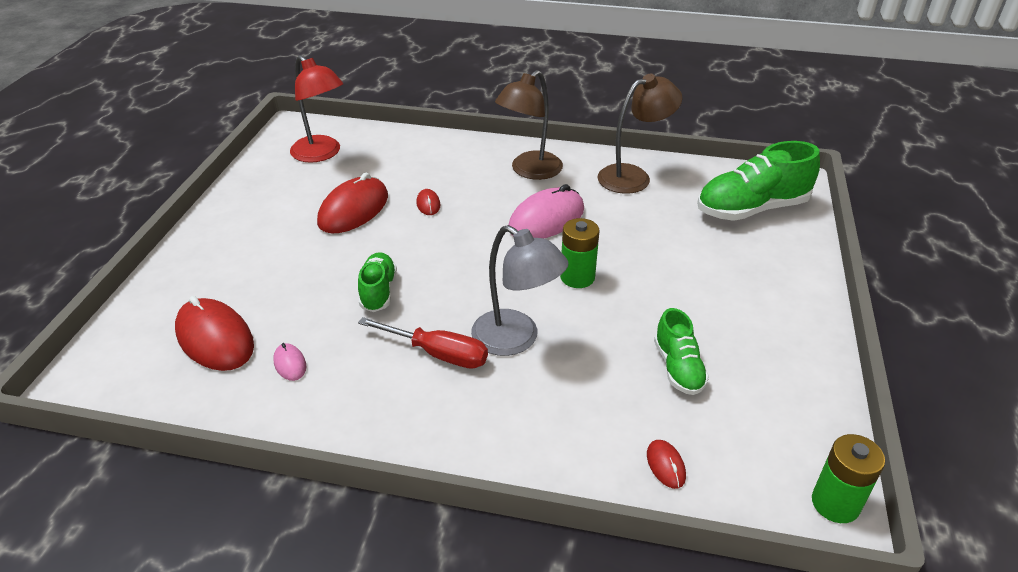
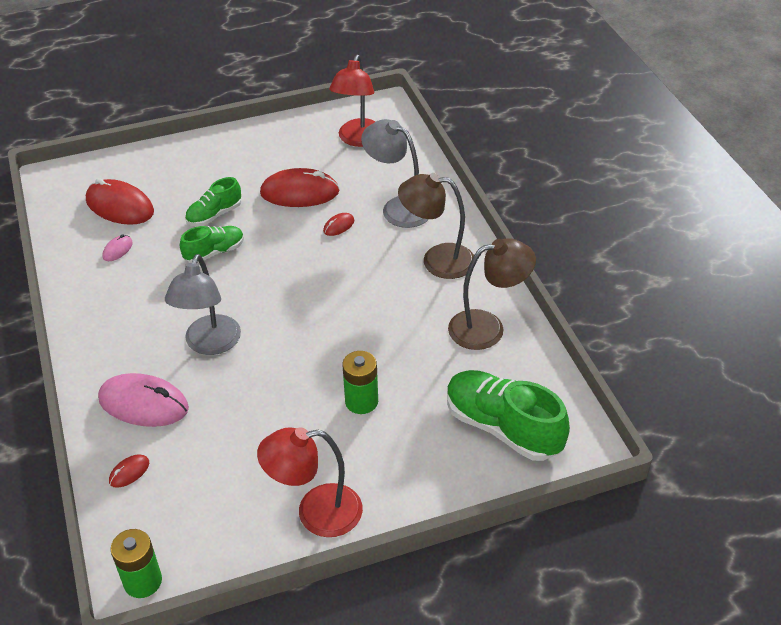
camera: 60 degrees right, 5 degrees up
(215, 338) = (120, 206): red mouse -> red mouse turned 75 degrees counterclockwise
(437, 354) = (169, 312): red screwdriver -> none
(441, 166) = (398, 207): none -> grey lamp
(546, 219) = (373, 299): pink mouse -> pink mouse (143, 404)
(577, 277) = (307, 348): green battery -> green battery (361, 401)
(633, 176) = (488, 327): brown lamp -> brown lamp turned 45 degrees counterclockwise
(678, 368) = (236, 446): green shoe -> green shoe (214, 215)
(795, 343) = (316, 513): none -> red lamp

